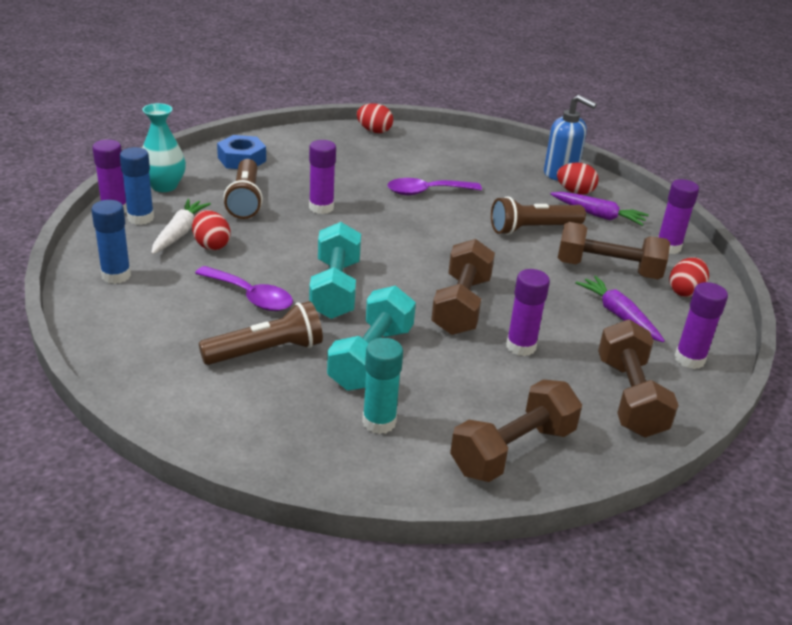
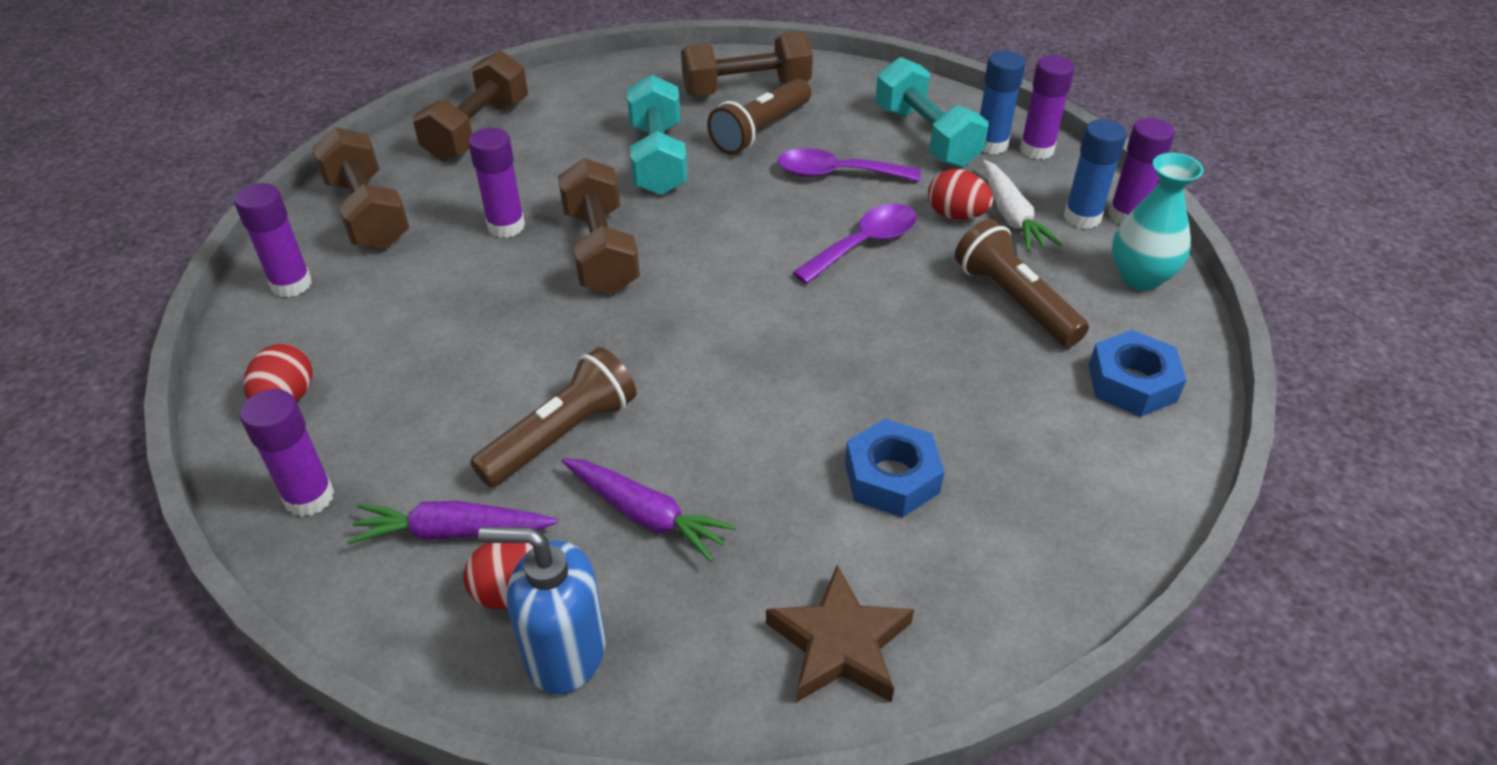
camera: 155 degrees right, 10 degrees up
(321, 207) = (904, 333): purple glue stick -> purple glue stick (1036, 150)
(335, 289) = (760, 215): turquoise dumbbell -> turquoise dumbbell (926, 136)
(374, 131) = (1037, 605): red egg -> none
(379, 422) = (608, 113): turquoise glue stick -> none
(389, 170) = (892, 477): none -> blue nut
(426, 192) = (786, 447): purple spoon -> purple spoon (864, 244)
(455, 145) = (839, 644): none -> brown star
(608, 269) = (415, 394): brown dumbbell -> brown dumbbell (746, 89)
(618, 315) = (390, 315): purple carrot -> purple carrot (646, 515)

